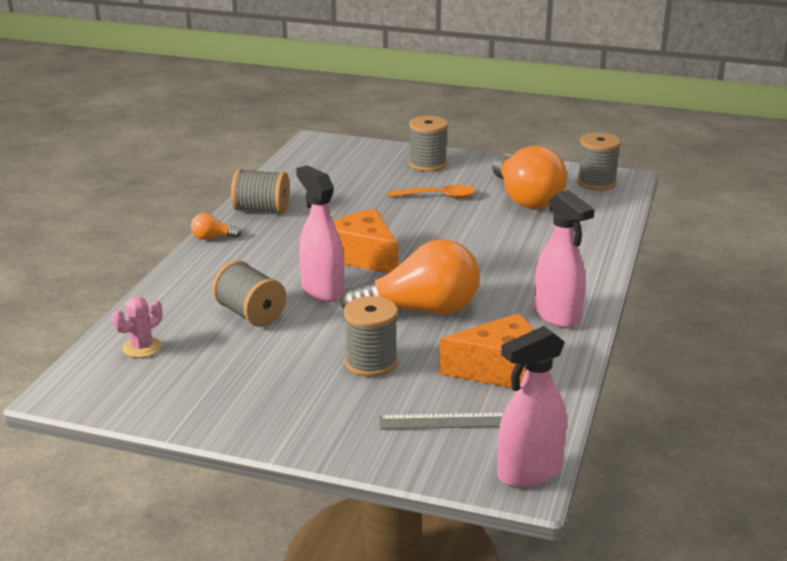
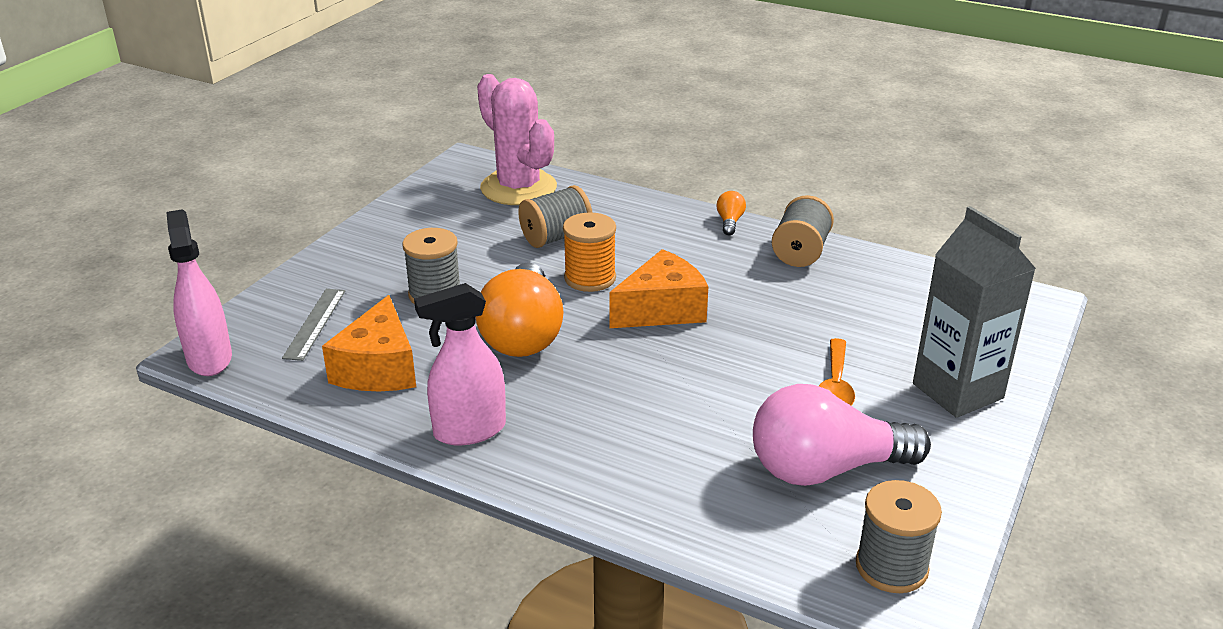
camera: 100 degrees right, 5 degrees up
(142, 347) = (518, 188): pink cactus -> pink cactus, size x2.25
(322, 290) = (590, 278): pink spray bottle -> orange spool
(427, 164) = (957, 391): grey spool -> grey carton
(525, 198) = (825, 469): orange light bulb -> pink light bulb

